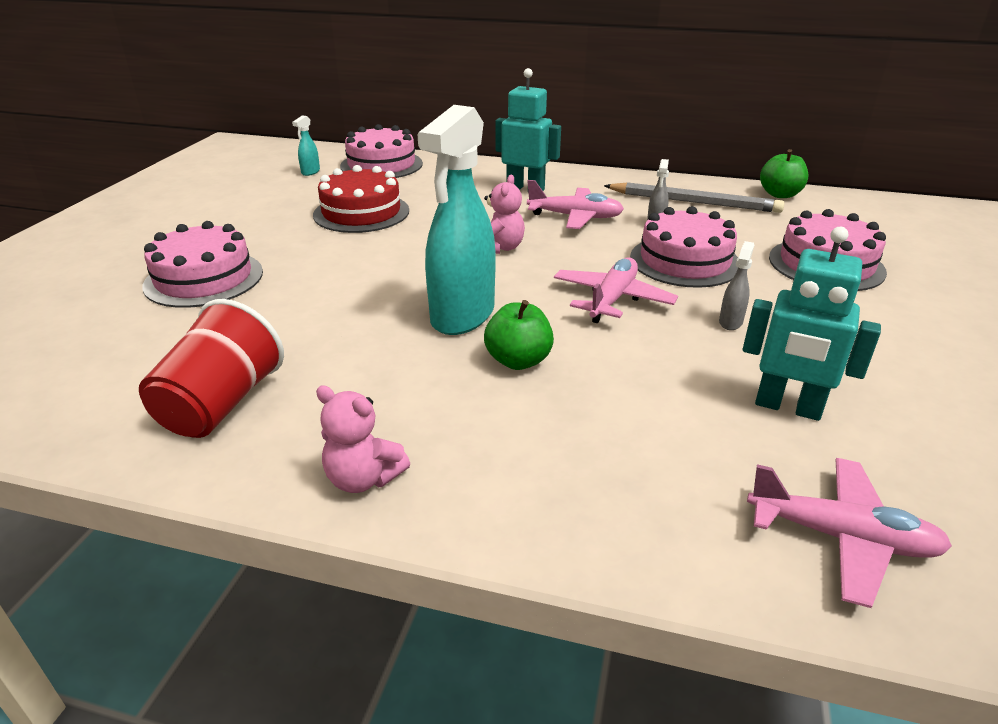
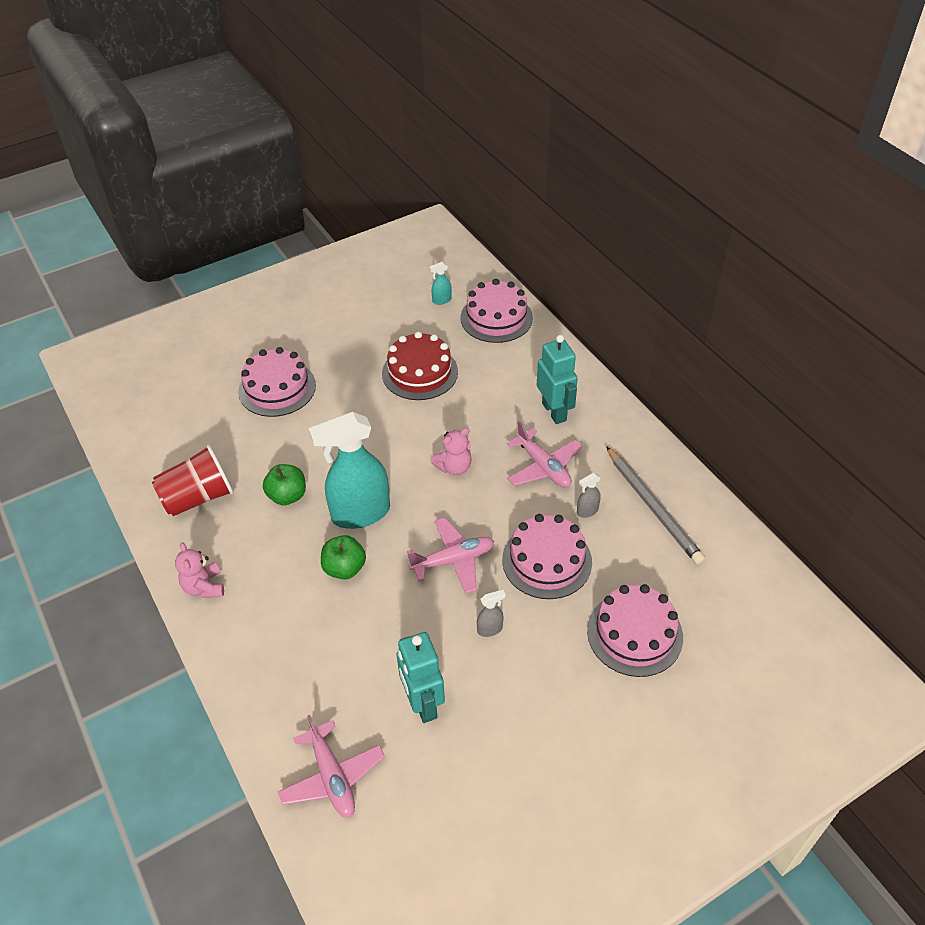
camera: 45 degrees right, 15 degrees up
(780, 194) = (737, 544): green apple -> green apple (287, 496)

